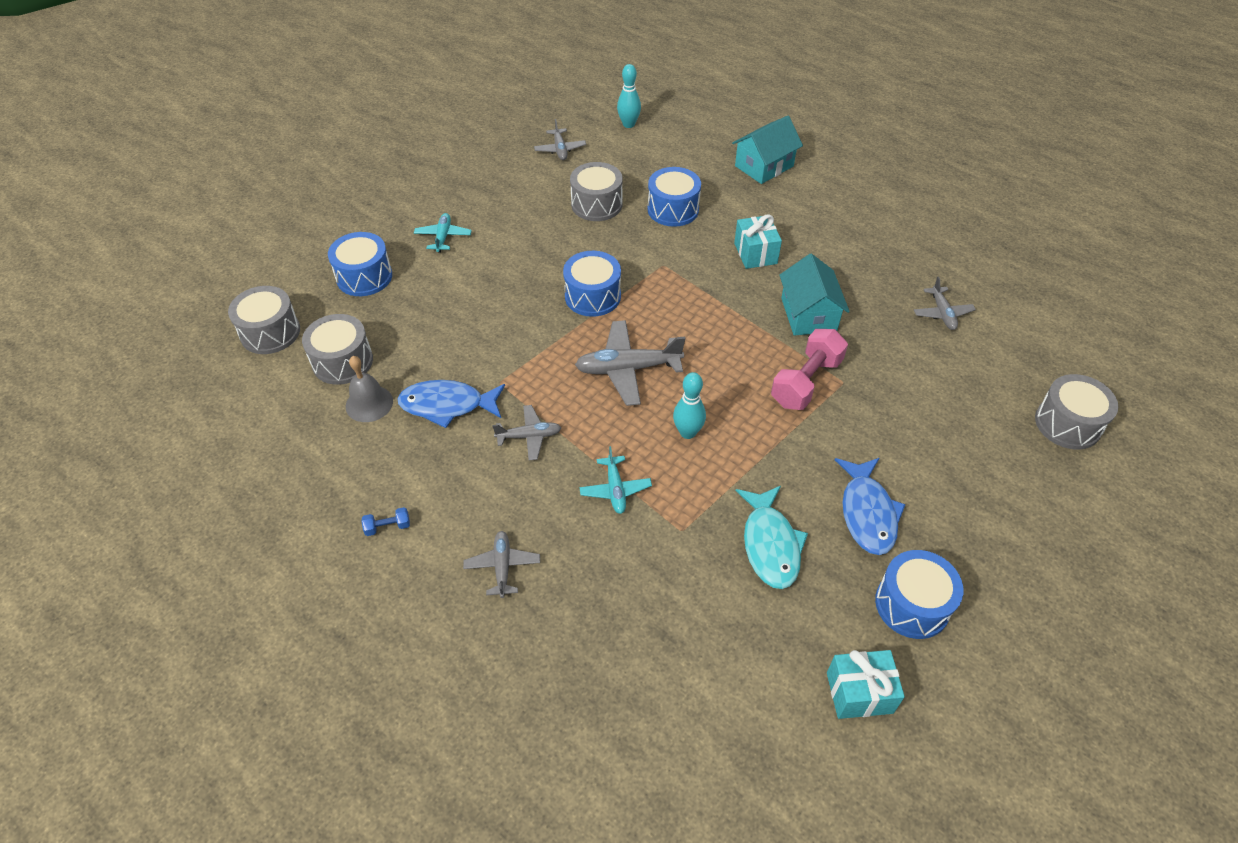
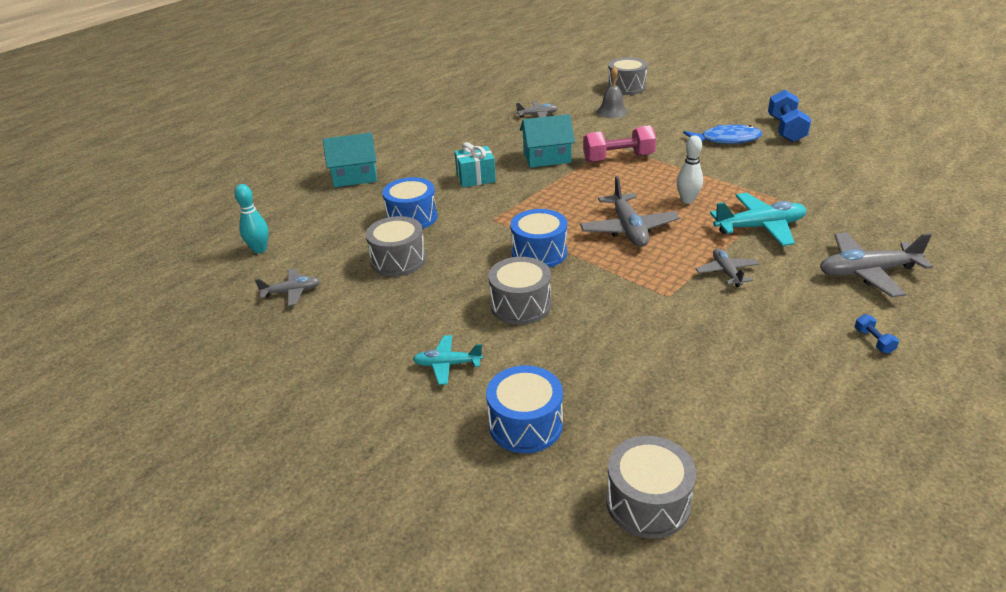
camera: 90 degrees left, 15 degrees down
(342, 361) = (677, 416): grey drum -> grey drum (520, 305)
(369, 403) = (731, 381): grey bell -> grey bell (612, 112)
(447, 405) = (710, 324): blue fish -> none
(502, 567) = (867, 272): grey plane -> grey plane, size x1.72
(615, 489) = (759, 227): turquoise plane -> turquoise plane, size x1.72
(687, 432) = (687, 200): turquoise bowling pin -> white bowling pin
(764, 166) = (355, 176): turquoise house -> turquoise house turned 60 degrees counterclockwise
(770, 544) = (771, 169): turquoise fish -> none
(806, 382) = (618, 158): pink dumbbell -> pink dumbbell turned 45 degrees counterclockwise
(859, 693) = (856, 143): turquoise gift -> none
(912, 604) = (785, 129): blue drum -> blue dumbbell

